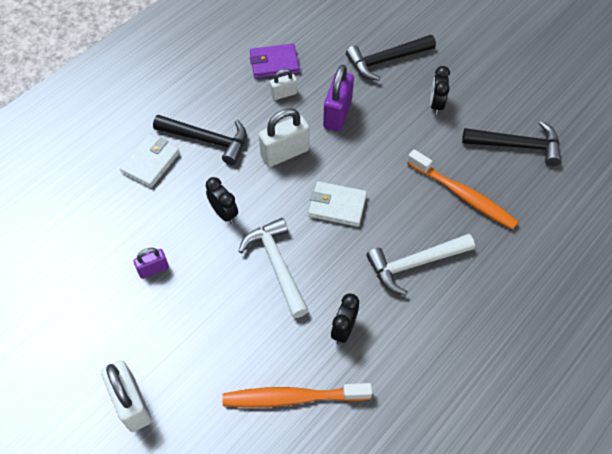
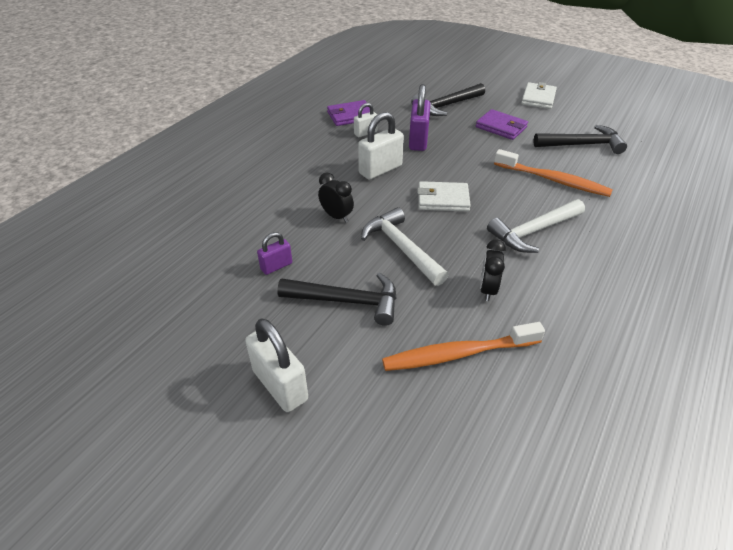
camera: 10 degrees left, 15 degrees down
(151, 163) = (254, 189): white wallet -> white wallet (538, 98)
(207, 140) = (305, 168): black hammer -> black hammer (347, 301)
(436, 105) = (501, 127): black clock -> purple wallet

